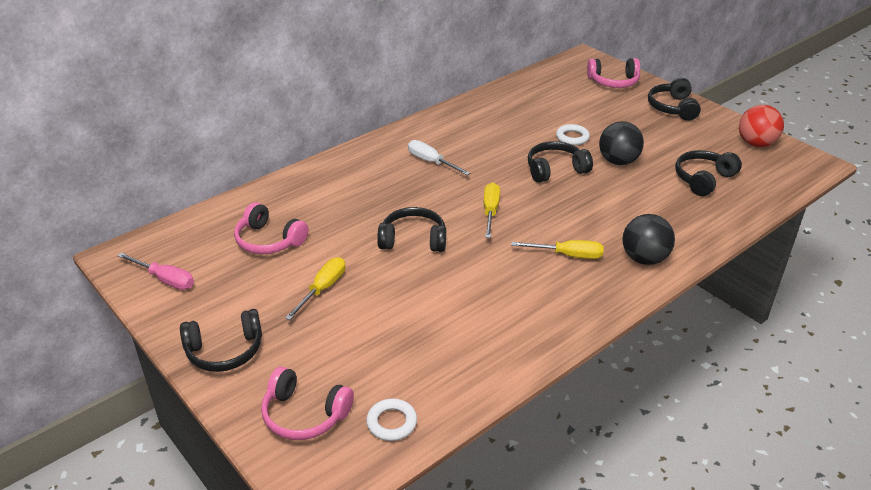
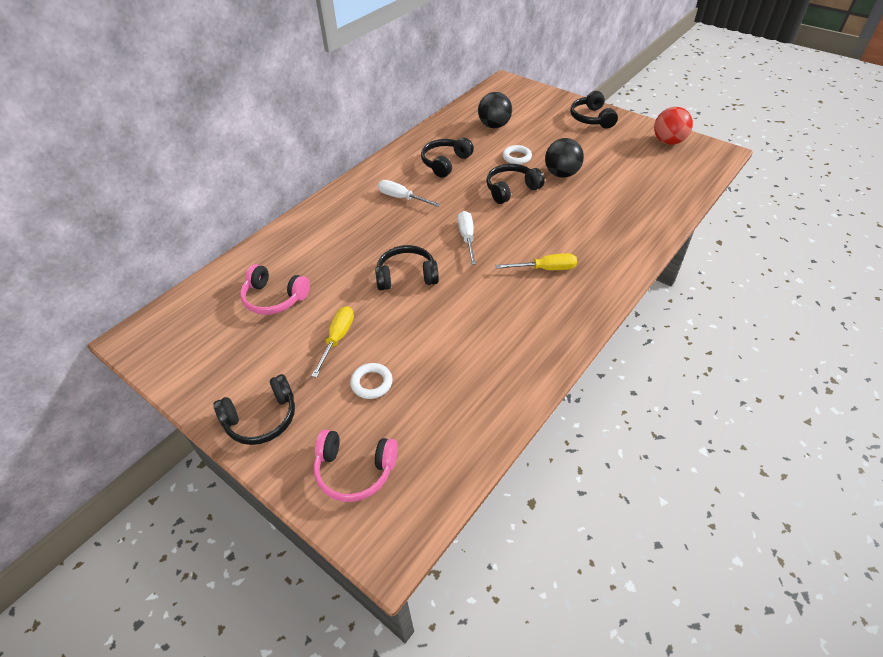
camera: 10 degrees left, 10 degrees up
(165, 279) = (185, 355): pink screwdriver -> none
(391, 422) = (437, 462): white ring -> white ring (371, 383)
(490, 211) = (467, 238): yellow screwdriver -> white screwdriver
(613, 81) = (536, 101): pink headphones -> none
(644, 259) = (610, 261): black ball -> black ball (494, 126)
(703, 179) = (636, 180): black headphones -> black headphones (445, 163)

